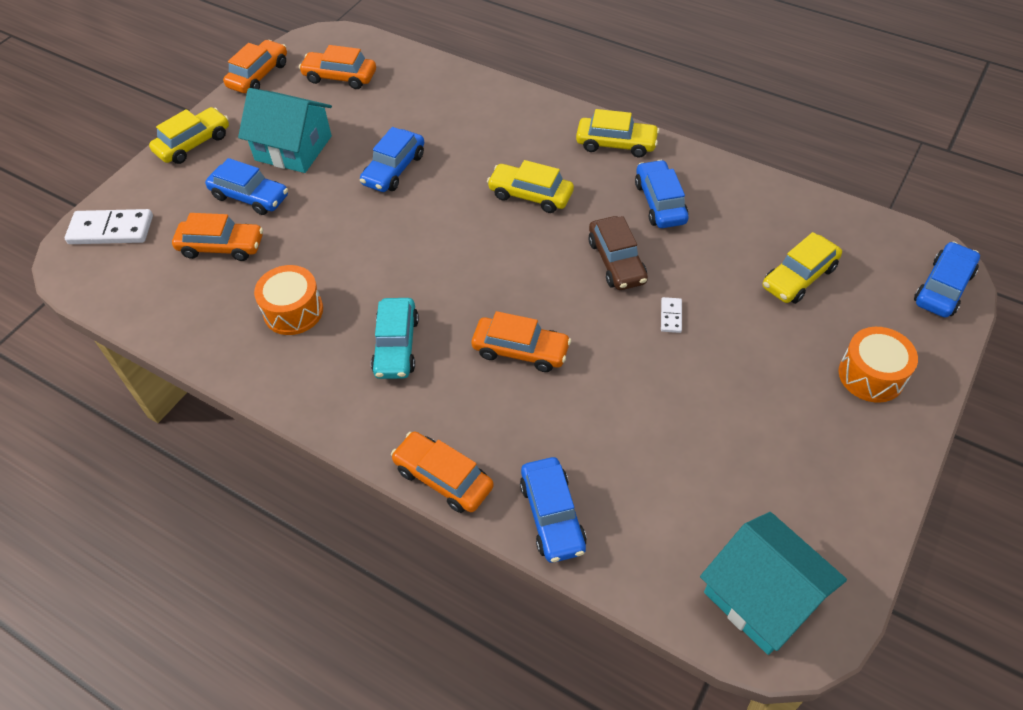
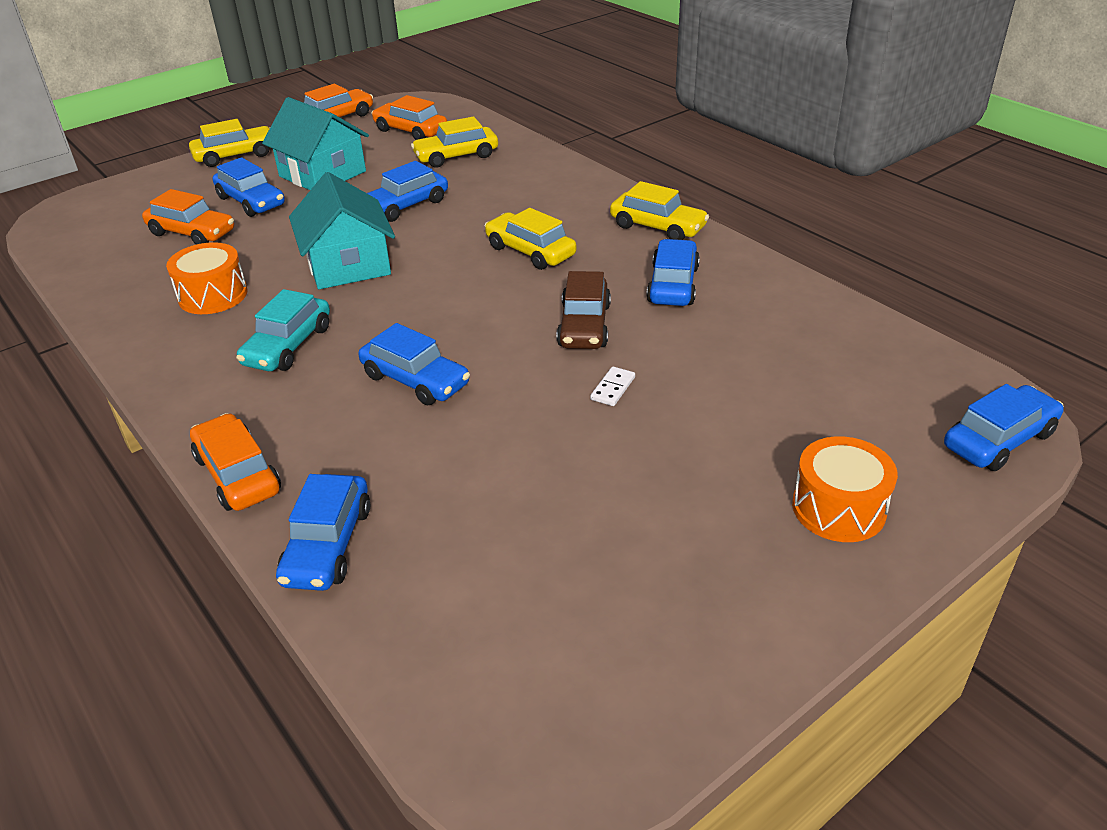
camera: 20 degrees right, 15 degrees down
(111, 230) = (108, 202): white domino -> none
(520, 350) = (415, 380): orange car -> blue car
(762, 596) = (525, 714): turquoise house -> turquoise house (348, 264)
(799, 277) = (801, 386): yellow car -> yellow car (456, 156)

